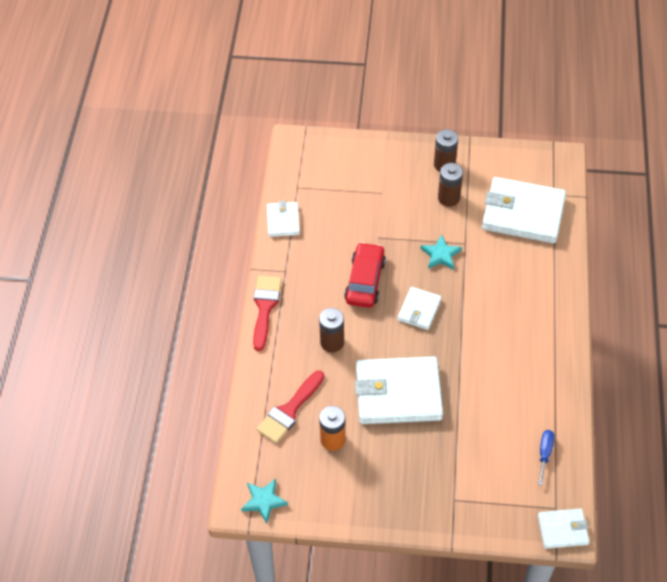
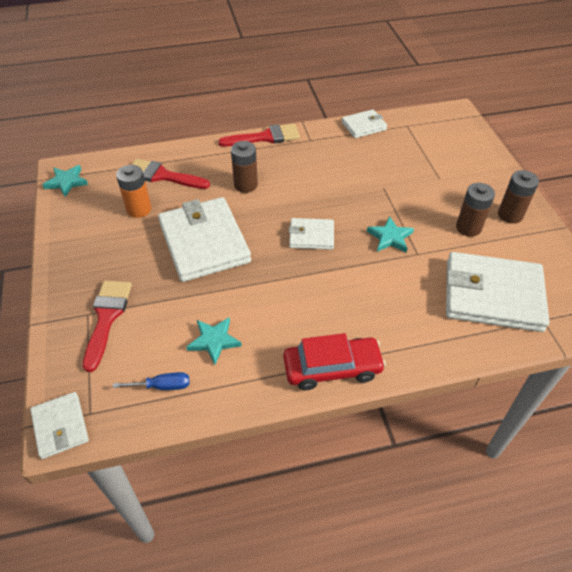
camera: 70 degrees right, 5 degrees down
(365, 281) = (326, 190): red car -> red car (332, 368)
(463, 484) = (107, 318): none -> red brush
(511, 409) = (214, 341): none -> turquoise star
(523, 213) = (492, 295): white wallet -> white wallet turned 75 degrees counterclockwise

